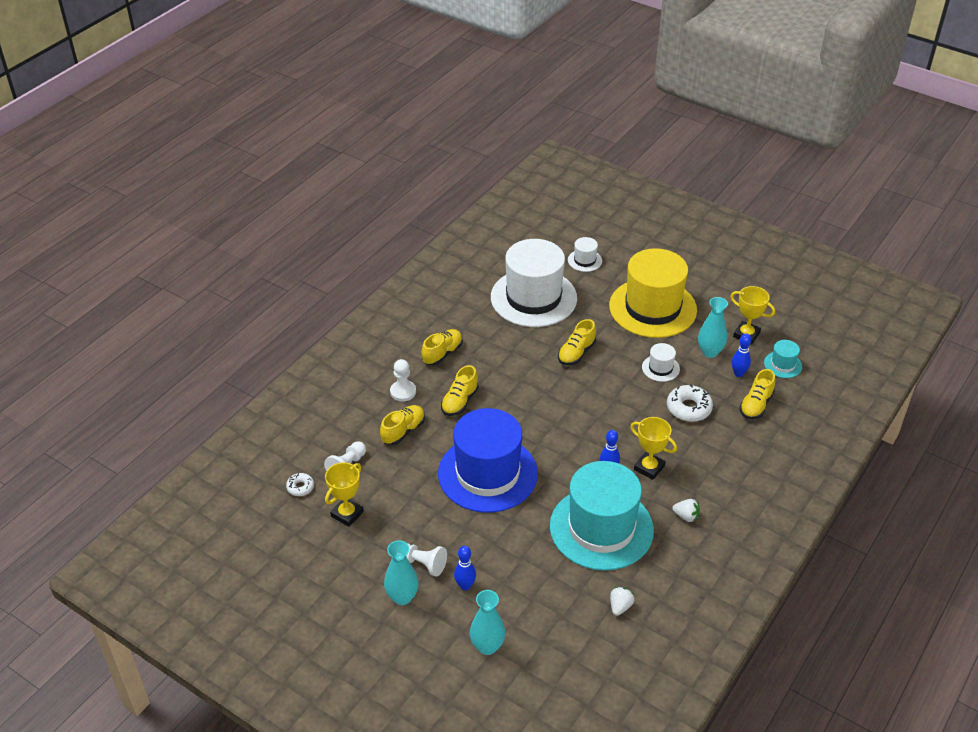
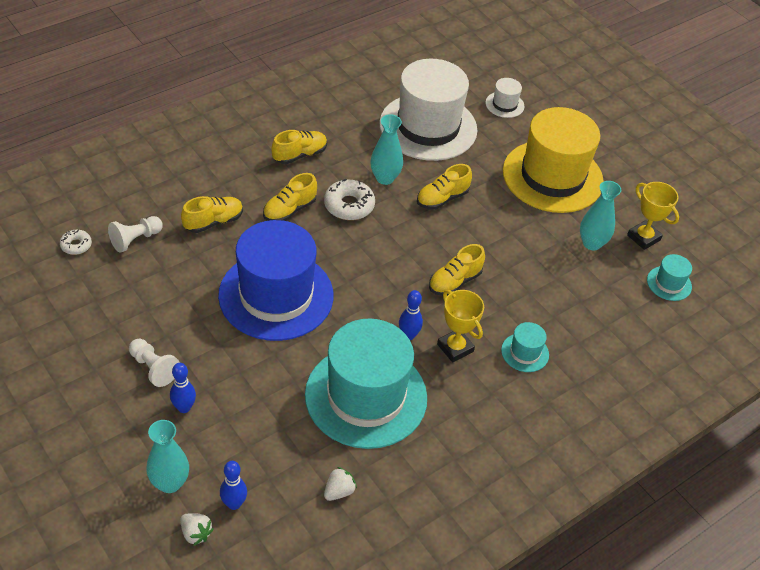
camera: 15 degrees right, 5 degrees up
(347, 514) = (106, 289): yellow trophy -> none
(402, 597) = (112, 396): turquoise vase -> turquoise vase (385, 178)
(403, 392) = (236, 181): white pawn -> none
(660, 368) = (526, 243): white hat -> none
(686, 516) = (468, 416): white strawberry -> white strawberry (196, 533)
(689, 408) = (535, 297): white donut -> white donut (349, 205)
(703, 454) = (525, 352): none -> turquoise hat
(738, 373) = (612, 277): blue bowling pin -> blue bowling pin (234, 504)
(756, 405) = (614, 318): yellow shoe -> yellow shoe (455, 281)

